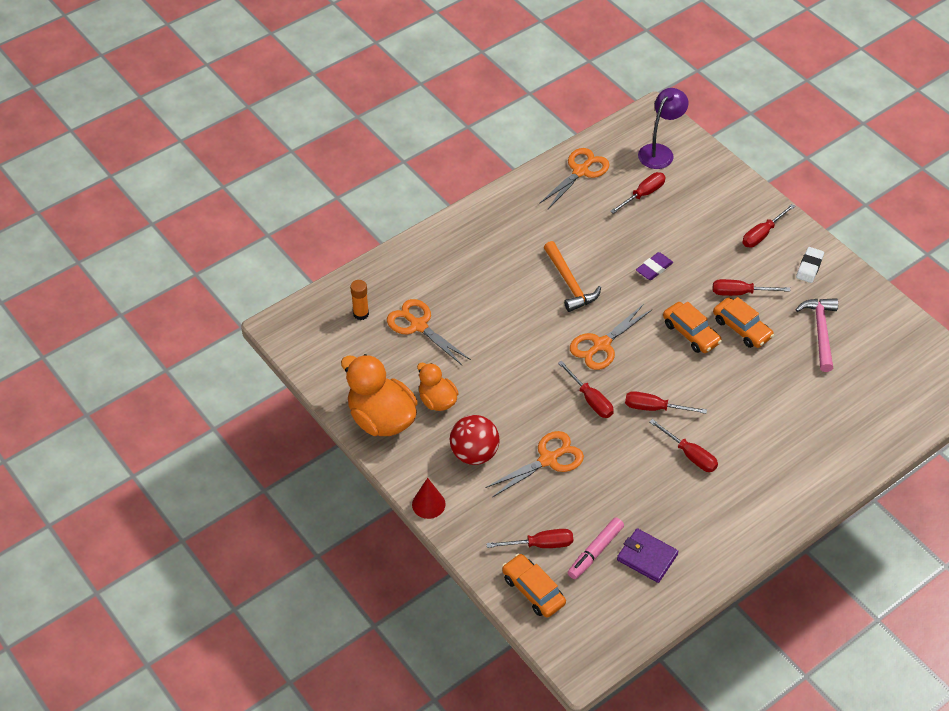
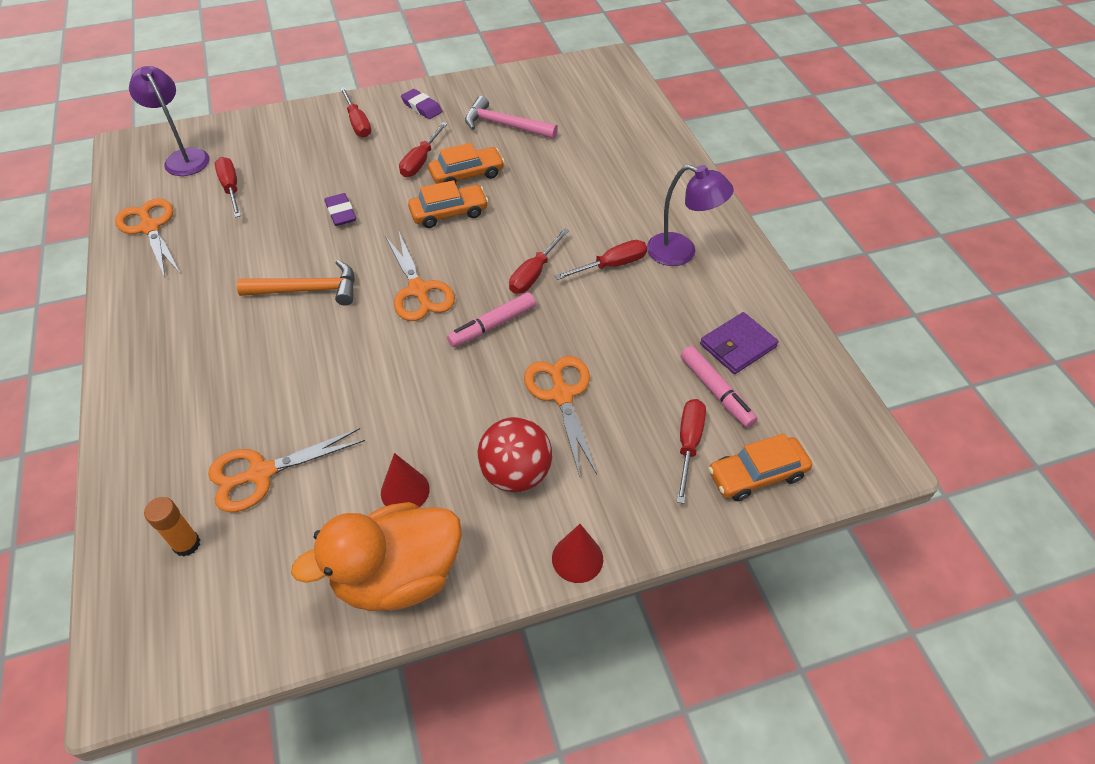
camera: 70 degrees left, 0 degrees up
(437, 400) = (405, 491): orange duck -> red cone
(590, 399) = (492, 325): red screwdriver -> pink marker
(730, 498) = (681, 252): none -> purple lamp
(809, 267) = (422, 107): white eraser -> purple eraser

